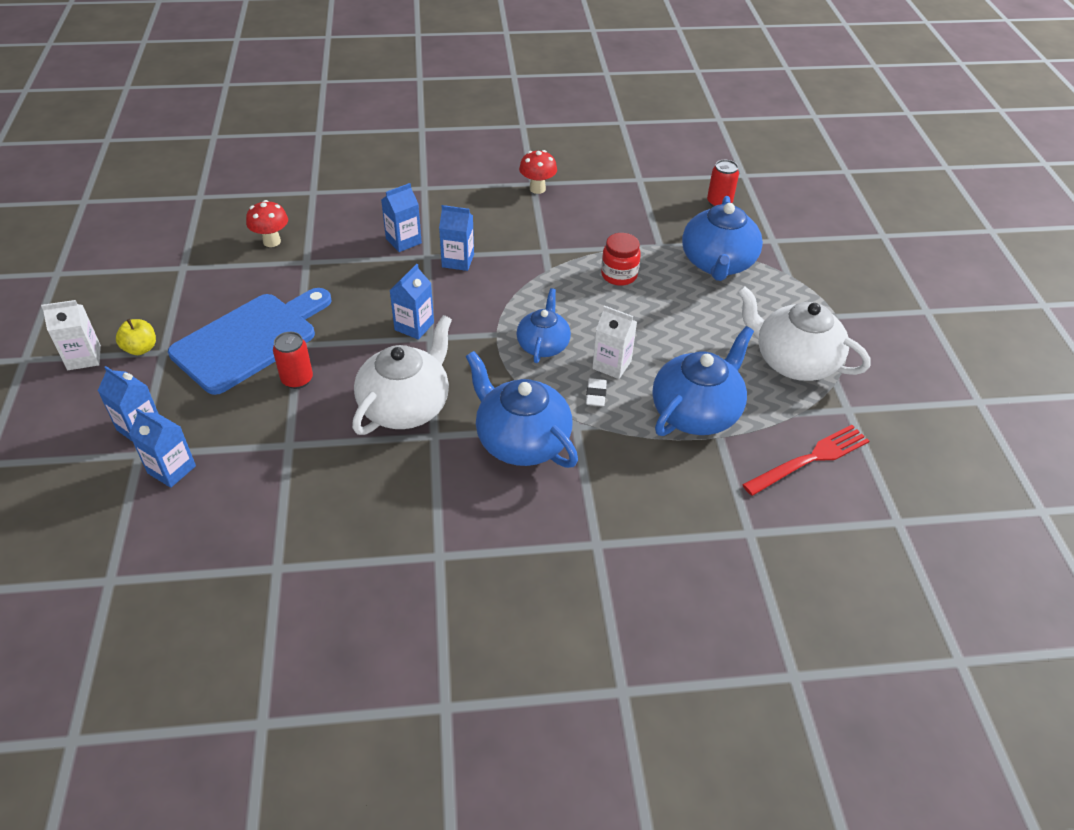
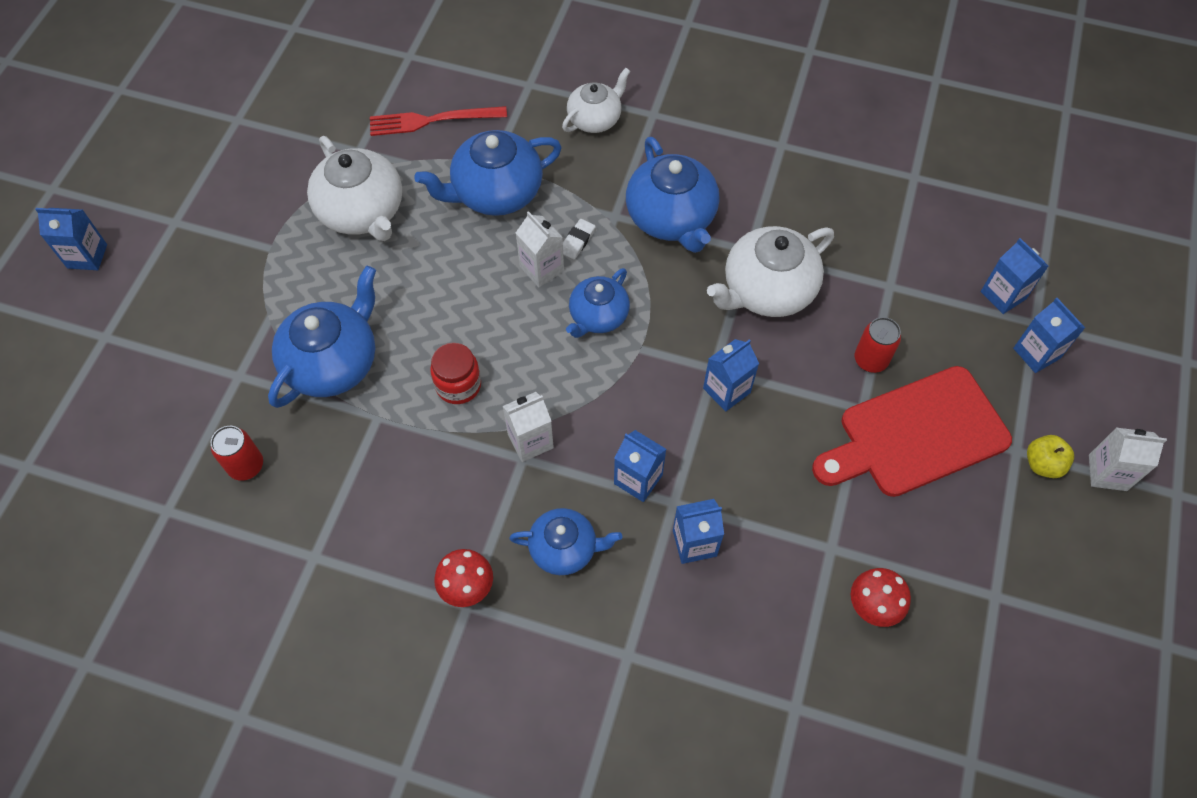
camera: 155 degrees left, 15 degrees up
(250, 340) = (916, 434): blue cutting board -> red cutting board
(488, 218) = (564, 549): none -> blue teapot
(545, 260) = (530, 441): none -> white carton
(654, 516) = (595, 119): none -> white teapot
(956, 272) = (87, 256): none -> blue carton

